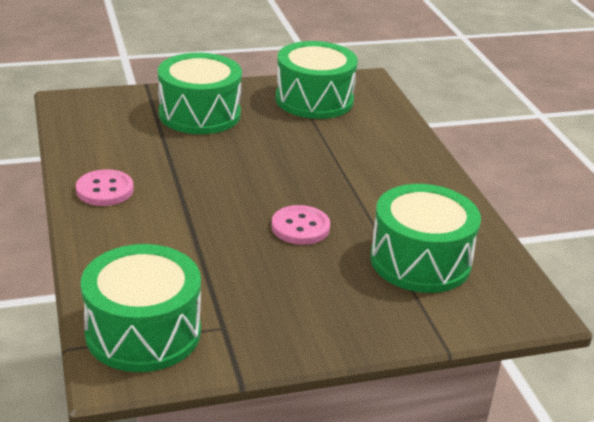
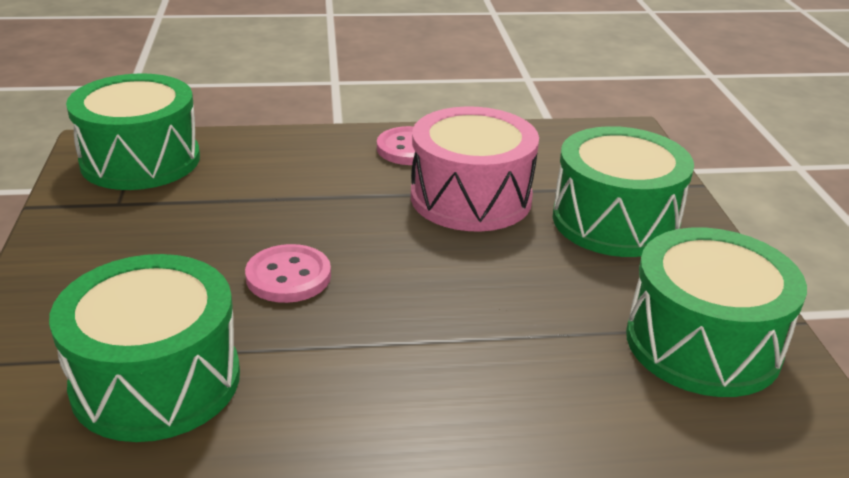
camera: 100 degrees right, 0 degrees up
(180, 163) = (471, 198): none -> pink drum

